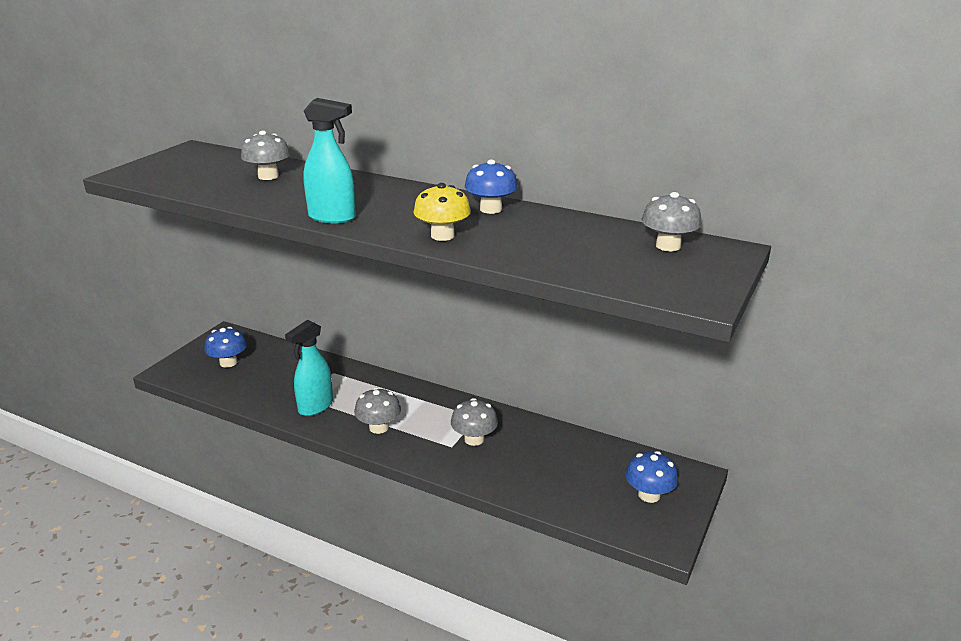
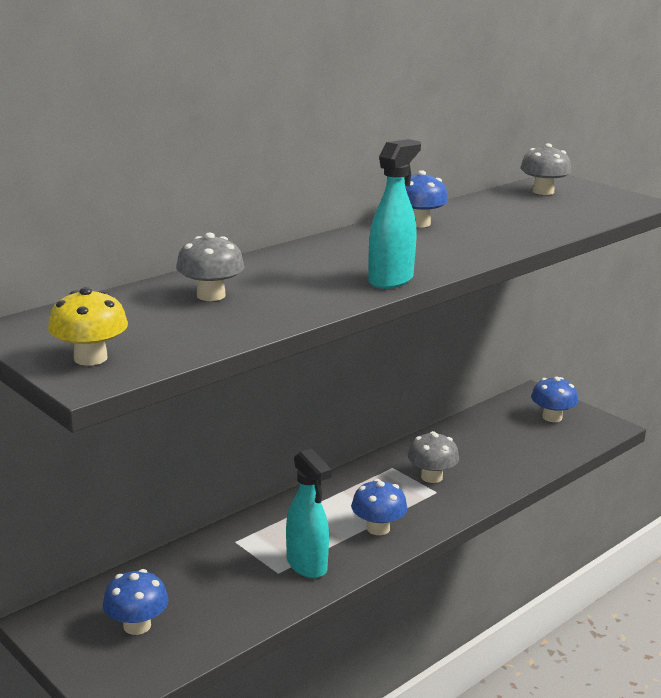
camera: 70 degrees left, 5 degrees down
(379, 427) = (378, 528): grey mushroom -> blue mushroom
(442, 235) = (475, 247): yellow mushroom -> yellow mushroom (90, 358)

